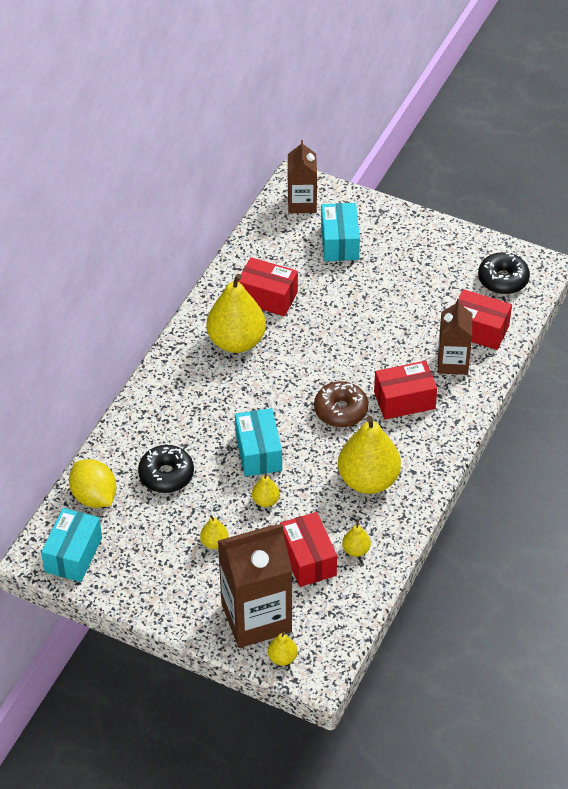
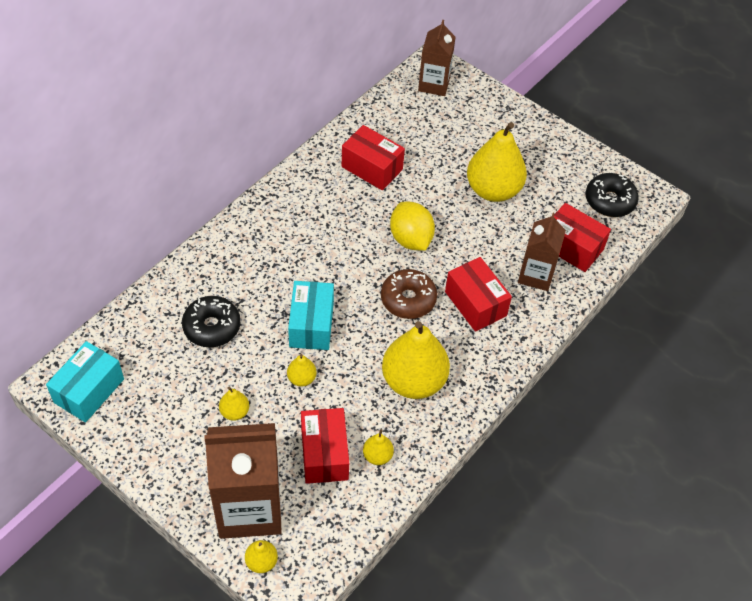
camera: 10 degrees right, 5 degrees up
(94, 497) = (132, 333): yellow lemon -> yellow lemon (410, 239)
(236, 341) = (327, 205): yellow pear -> yellow pear (493, 190)
(339, 242) = (458, 130): turquoise box -> none
(404, 400) = (475, 303): red box -> red box turned 60 degrees clockwise

